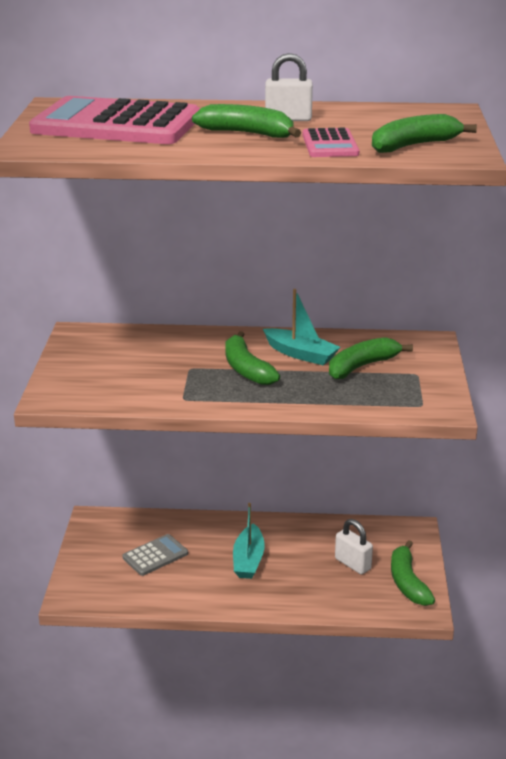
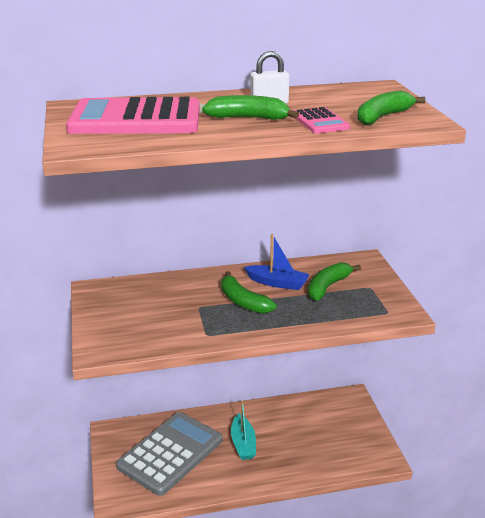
camera: 15 degrees left, 0 degrees up
(155, 555) = (170, 453): grey calculator -> grey calculator, size x2.12
(301, 354) = (277, 283): turquoise boat -> blue boat
(352, 564) = (320, 432): white padlock -> none
(407, 582) = (365, 440): green banana -> none

